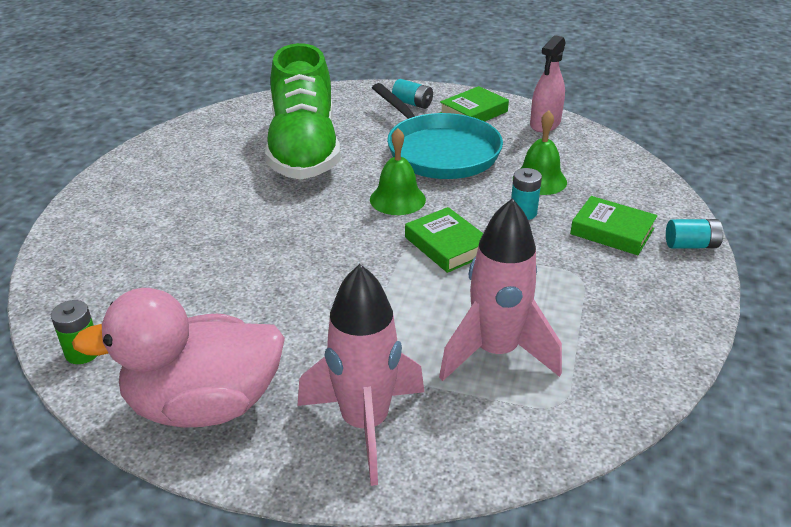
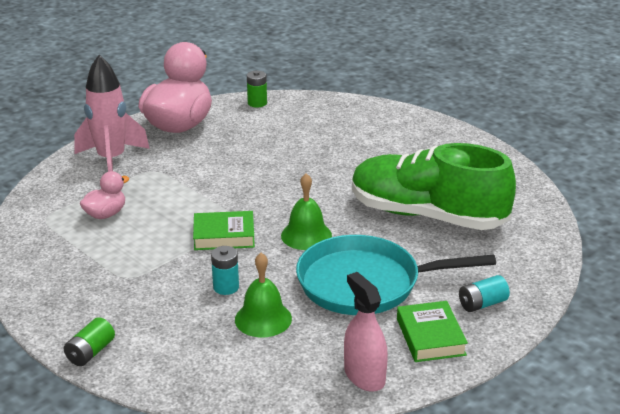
camera: 120 degrees right, 5 degrees down
(495, 352) = (105, 214): pink rocket -> pink duck
(612, 231) = (153, 320): green book -> none
(691, 245) = (90, 352): turquoise battery -> green battery

